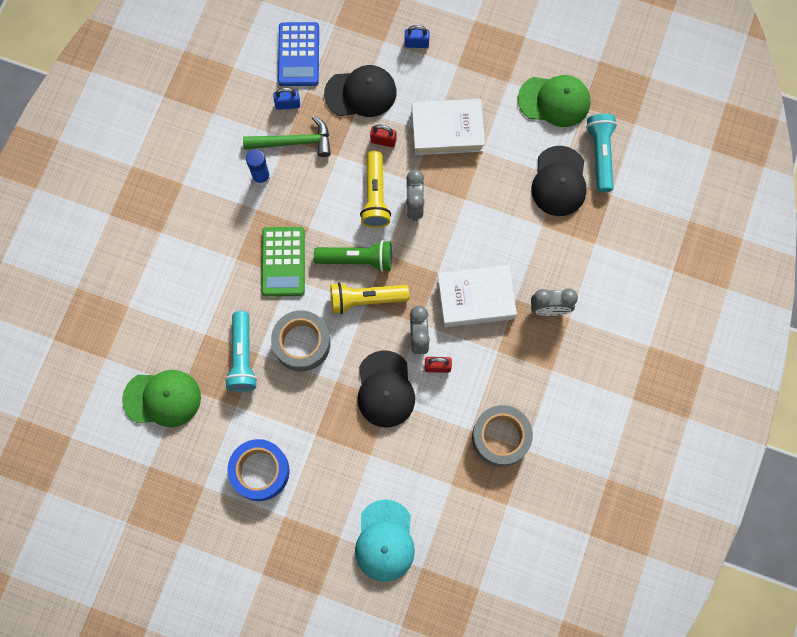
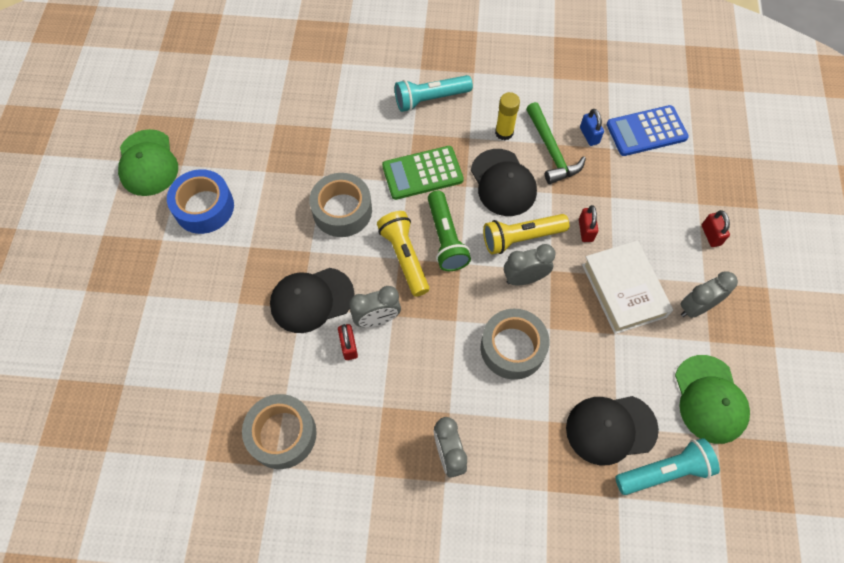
camera: 75 degrees right, 10 degrees down
(162, 398) = (260, 111): green cap -> green cap (148, 163)
(242, 357) = (315, 164): turquoise flashlight -> turquoise flashlight (430, 99)
(261, 177) = (504, 132): blue glue stick -> yellow glue stick
(361, 93) = (630, 196): black cap -> black cap (503, 183)
(385, 541) = (148, 340): turquoise cap -> none
(416, 43) = (711, 235): blue padlock -> red padlock
(474, 234) = (512, 348): none -> grey tape
(475, 298) = (437, 368): white book -> none
(477, 81) = (696, 307): none -> grey clock

